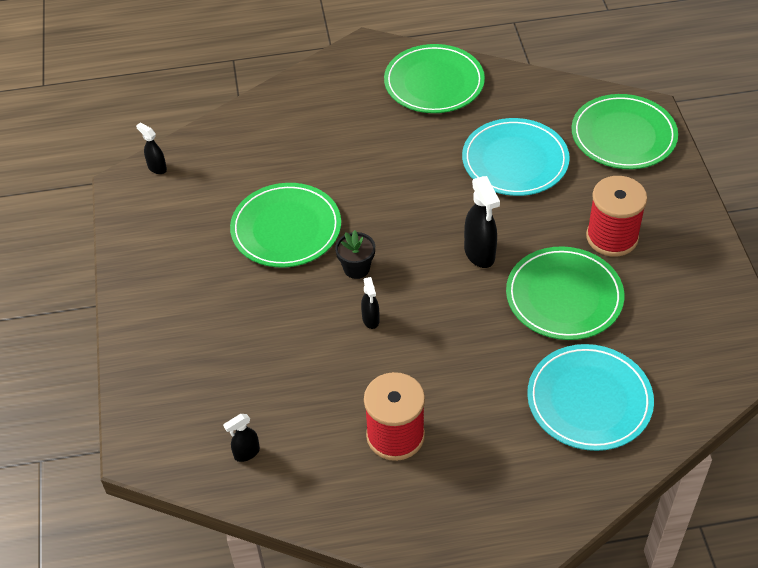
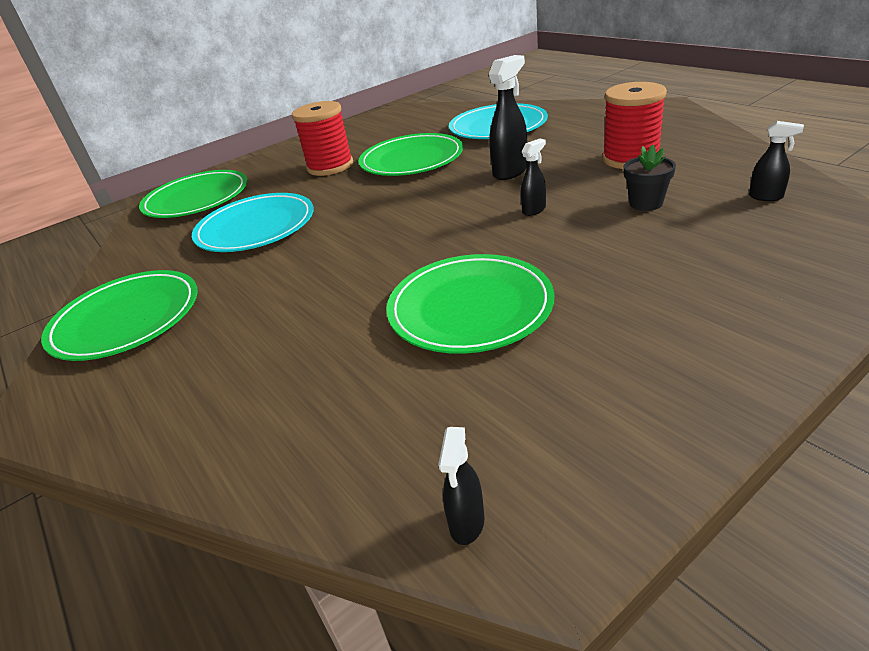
camera: 115 degrees left, 15 degrees down
(356, 268) = (480, 241): black flower pot -> black flower pot (646, 203)
(479, 254) = (397, 199): black spray bottle -> black spray bottle (510, 172)

